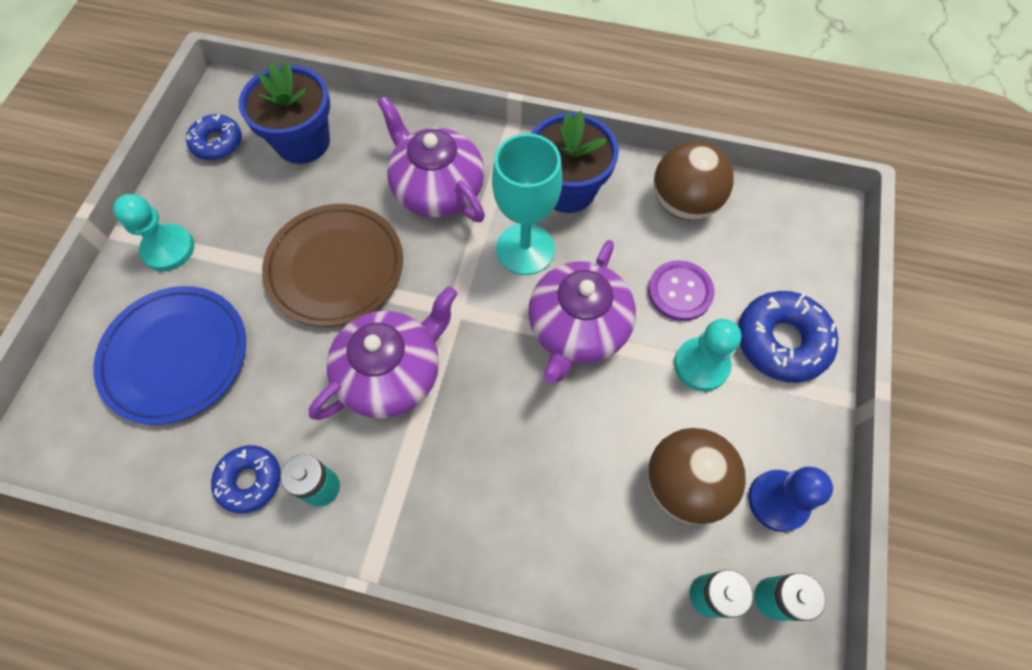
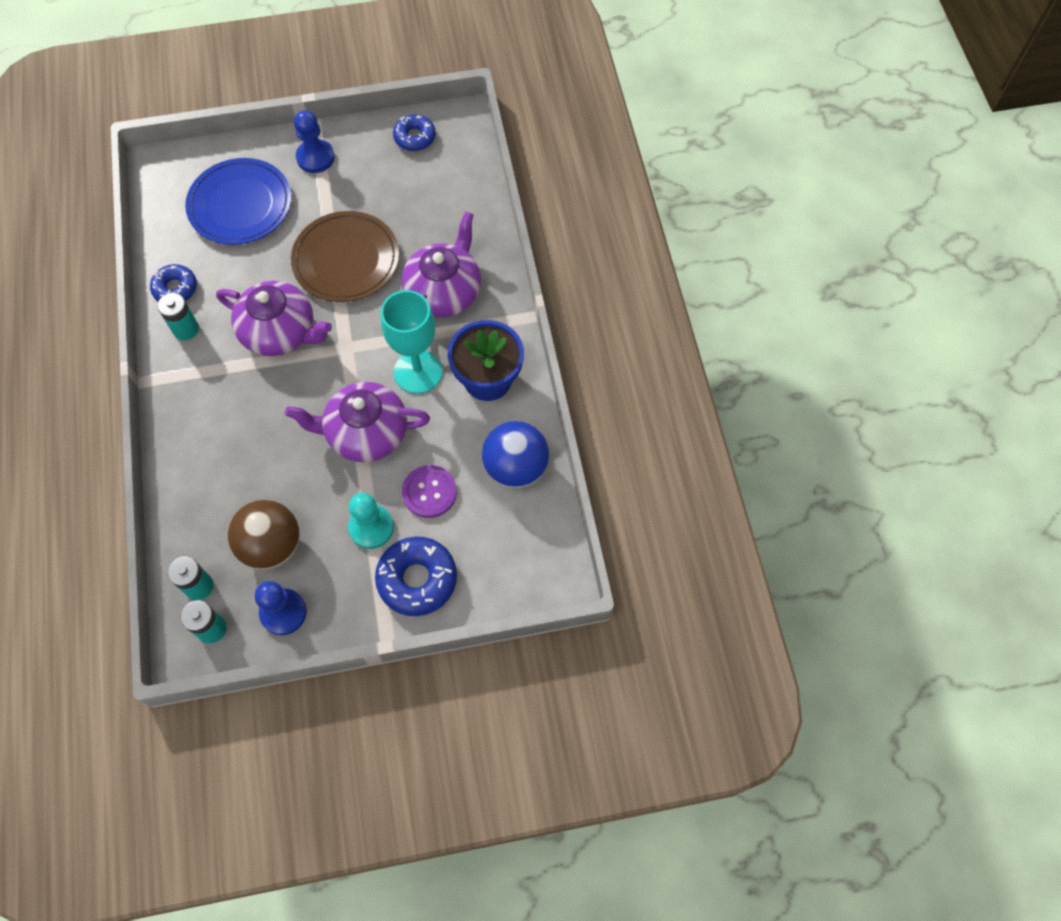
camera: 65 degrees right, 0 degrees up
(168, 249) = (315, 157): turquoise pawn -> blue pawn
(303, 142) = (442, 187): blue flower pot -> none
(683, 203) = (516, 468): brown ball -> blue ball

